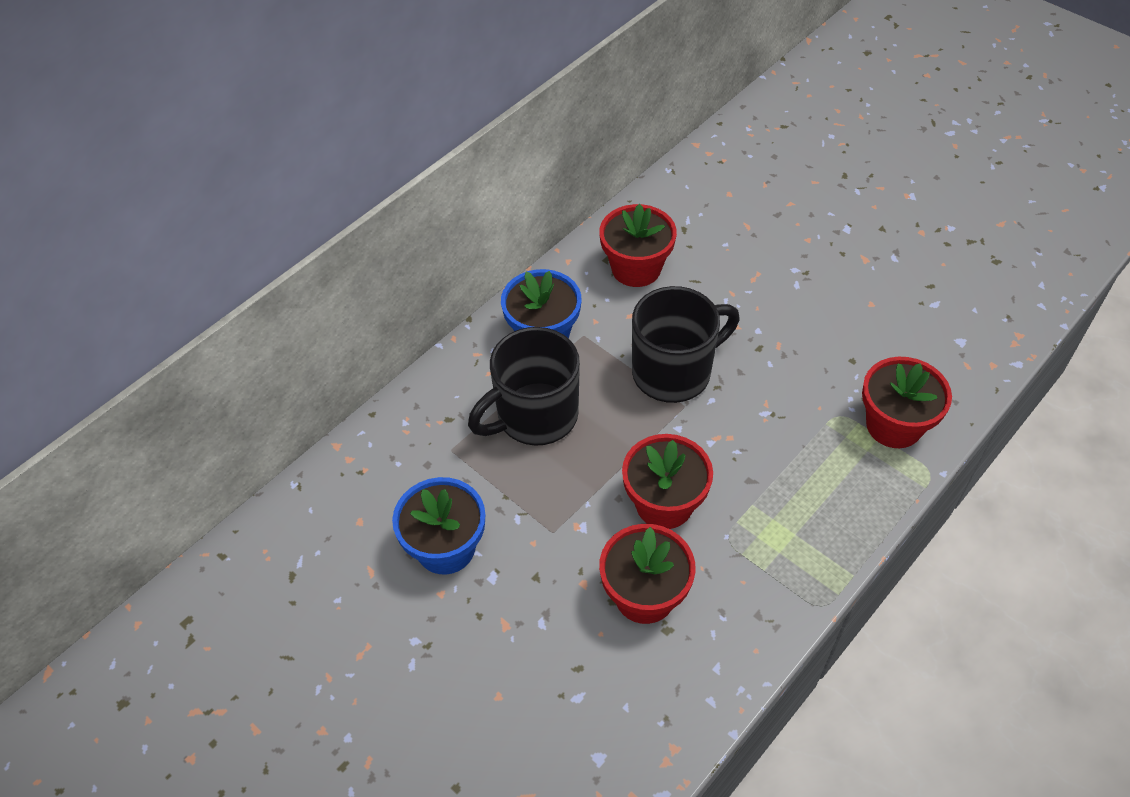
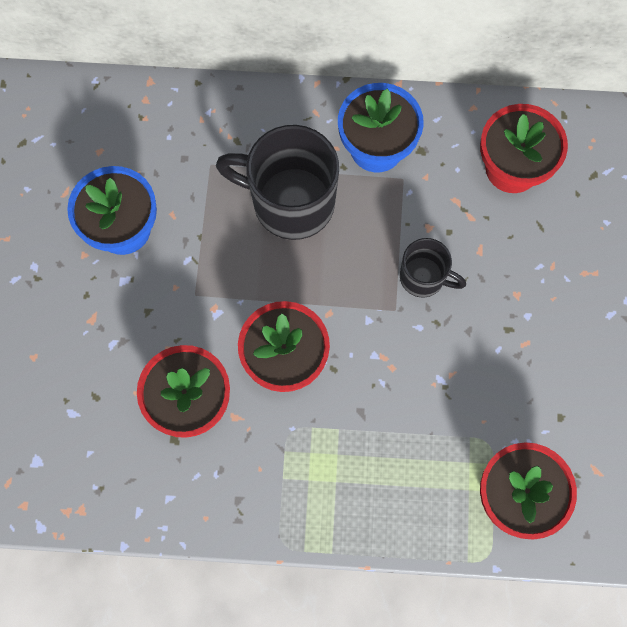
camera: 50 degrees right, 20 degrees up
(674, 372) = (423, 277): black mug -> black mug, size x0.54

